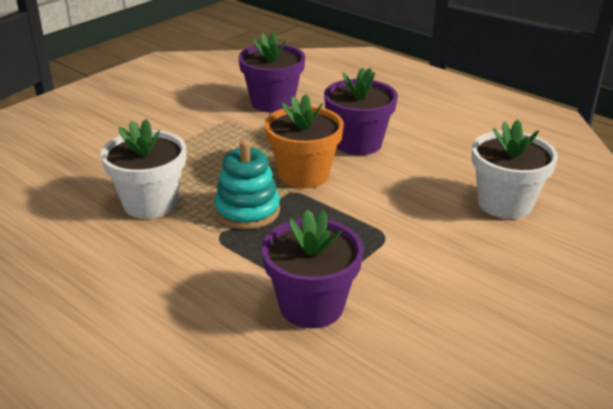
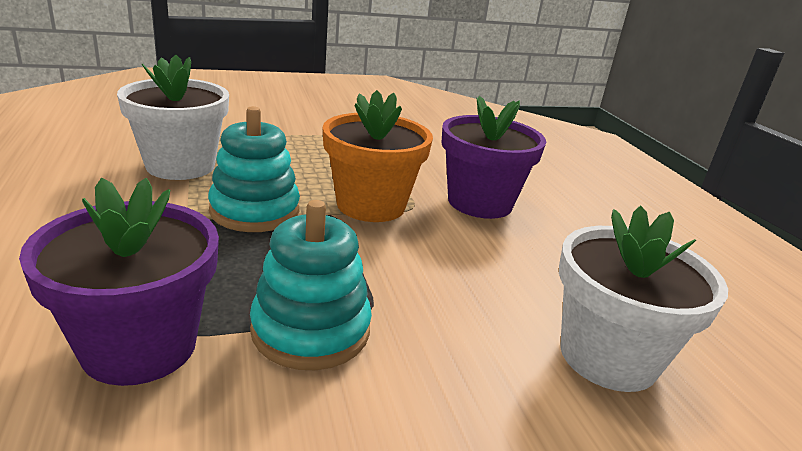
camera: 30 degrees right, 5 degrees down
(272, 102) = (436, 138): purple flower pot -> none
(373, 258) = (310, 330): none -> turquoise stacking toy

